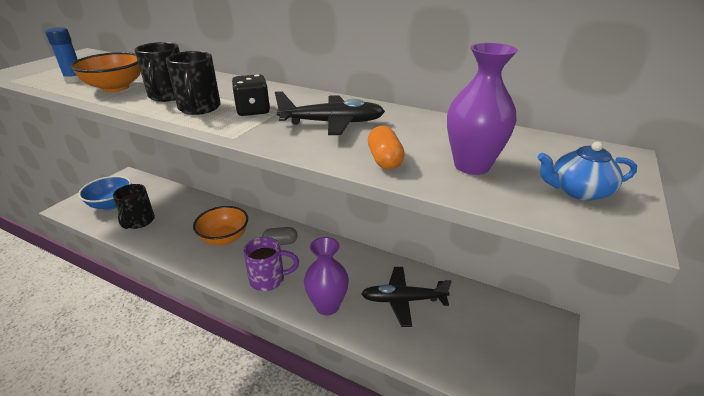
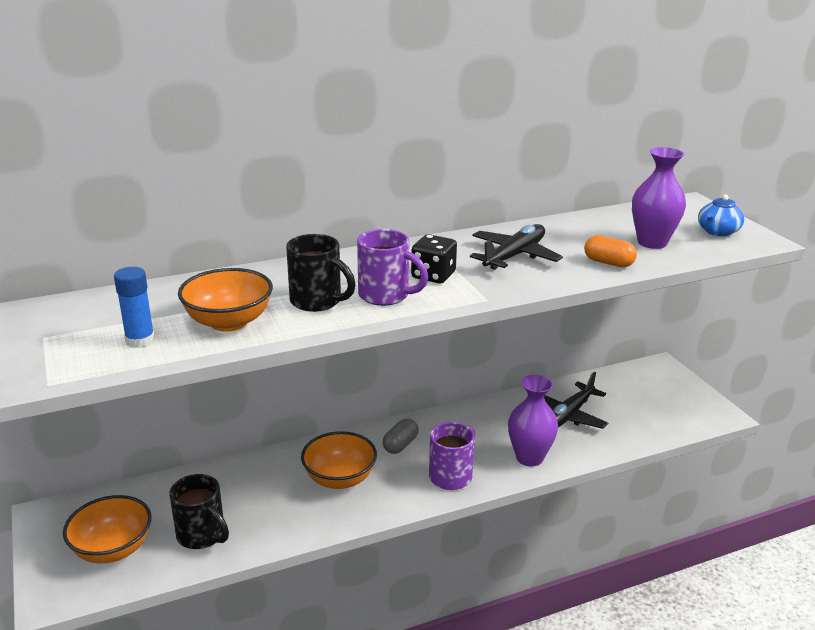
camera: 50 degrees left, 5 degrees down
(111, 204) = (113, 549): blue bowl -> orange bowl
(199, 108) = (386, 296): black mug -> purple mug

